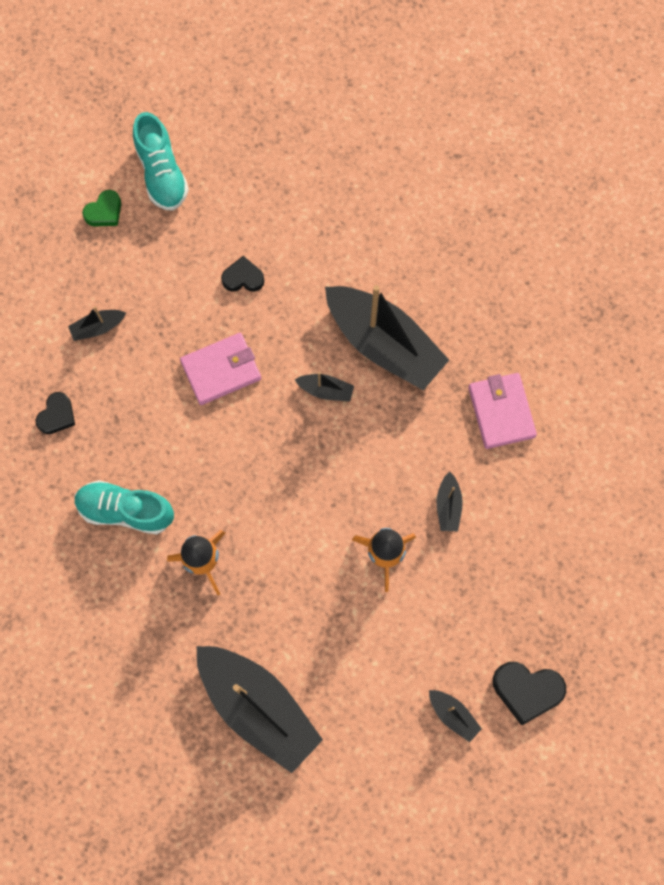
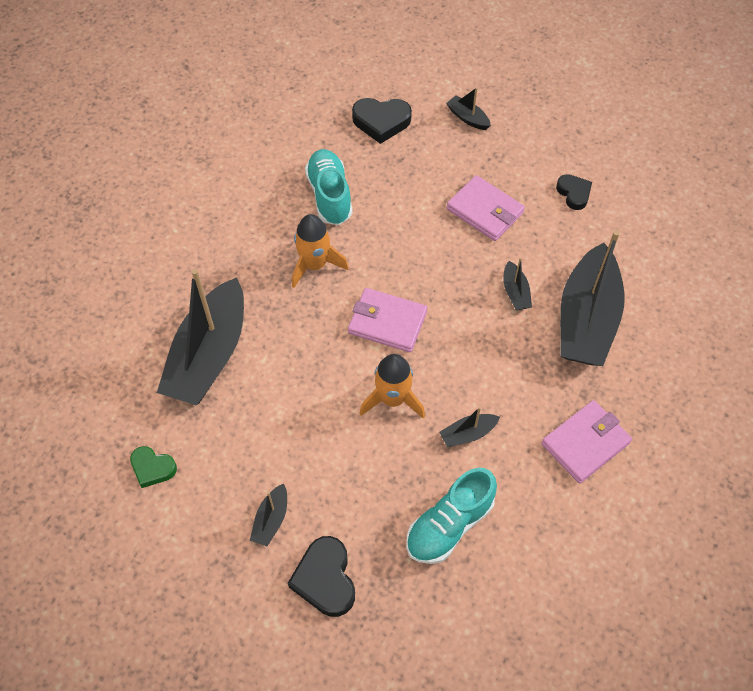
camera: 65 degrees right, 15 degrees down
(57, 415) = (381, 122): black heart -> black heart, size x1.55
(104, 212) = (564, 84): green heart -> green heart (152, 468)
(162, 173) = (622, 105): turquoise shoe -> turquoise shoe (449, 525)
(302, 522) = (387, 322): none -> pink wallet

